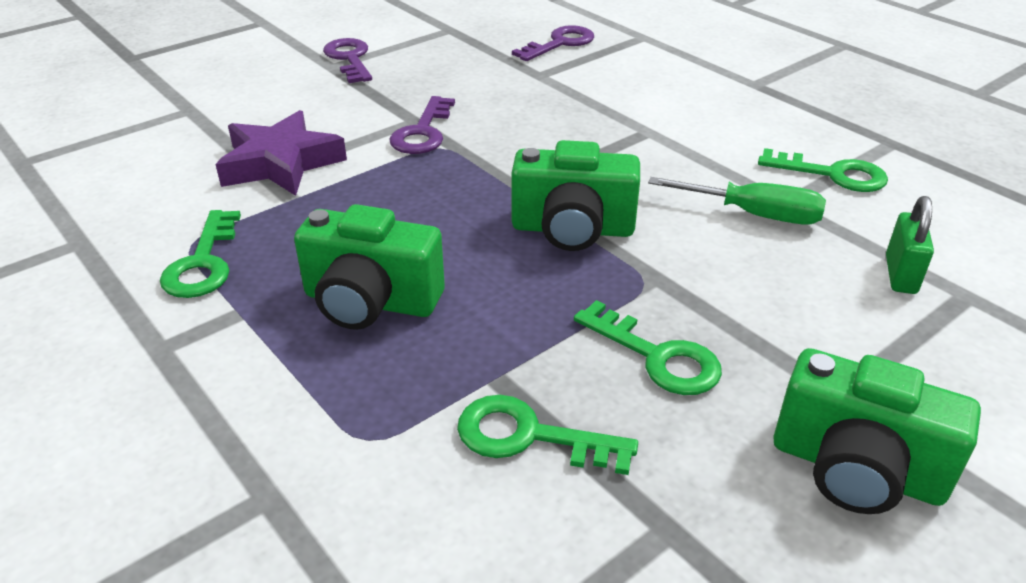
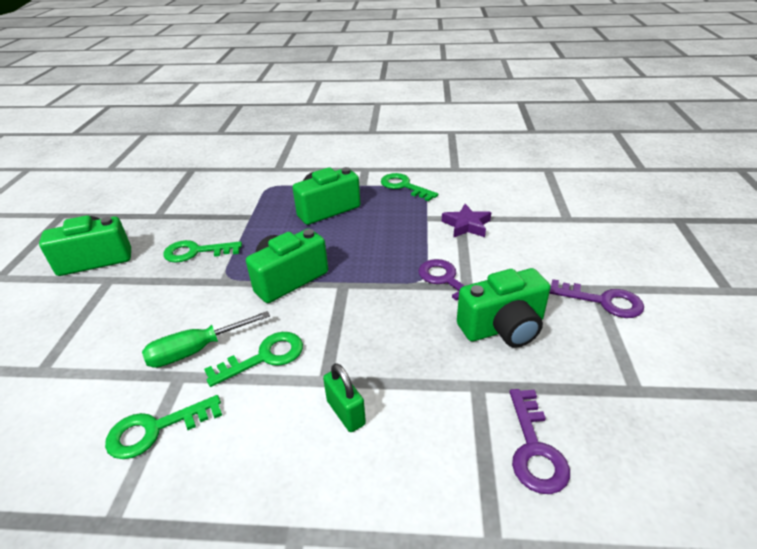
camera: 135 degrees right, 0 degrees up
(281, 163) = (466, 225): purple star -> purple star, size x0.66
(454, 85) = (503, 328): none -> green camera
(530, 436) = (220, 210): green key -> green key (264, 357)
(900, 275) = (85, 361): green padlock -> green padlock (346, 412)

